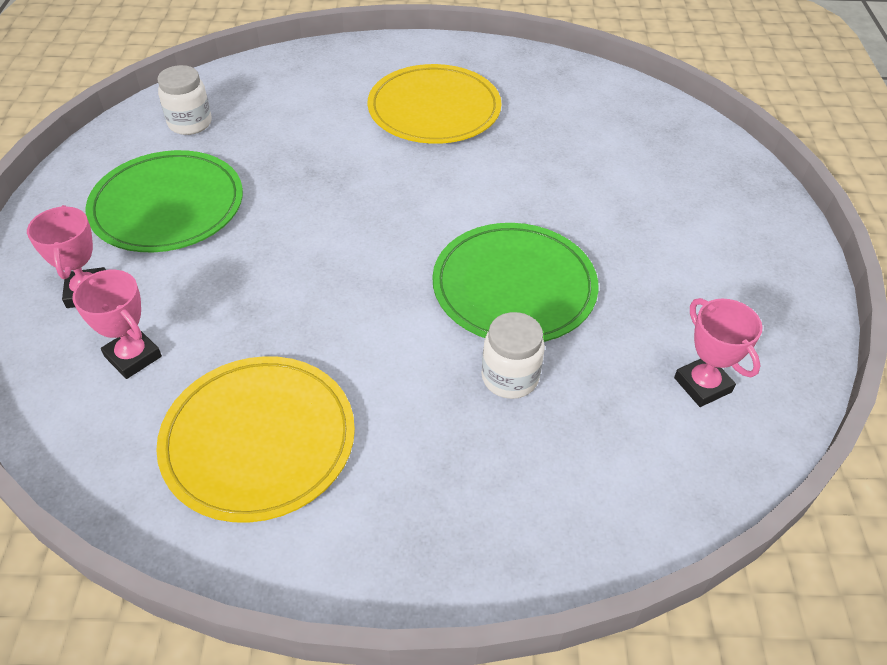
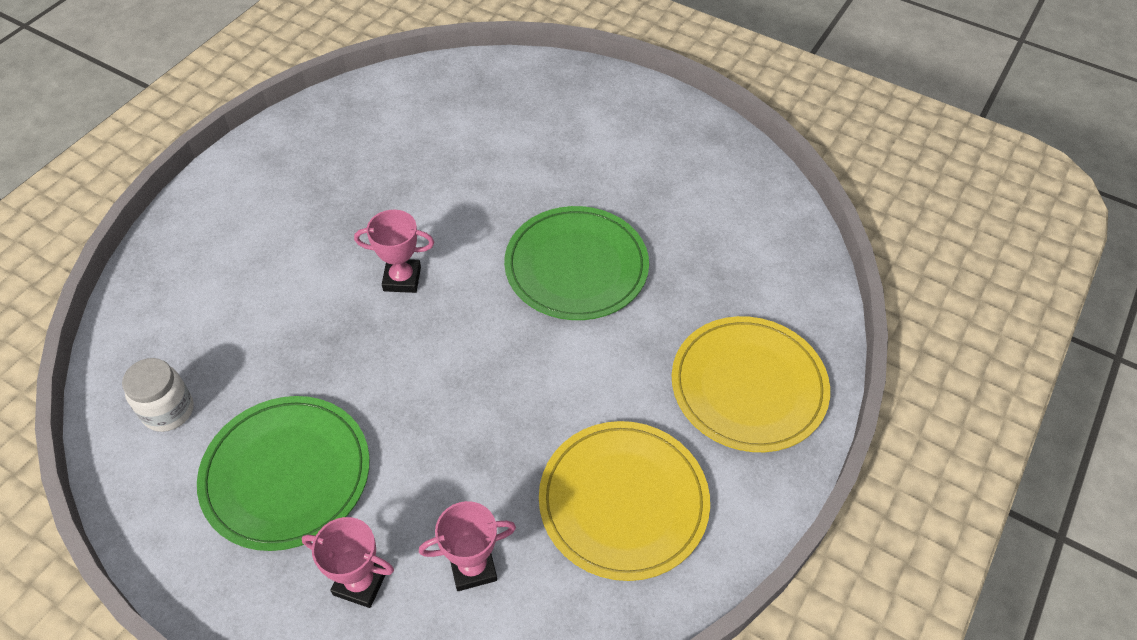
camera: 60 degrees left, 5 degrees up
(434, 109) = (322, 211): yellow plate -> yellow plate (748, 386)
(510, 377) = (661, 314): white jar -> none
(702, 385) = (731, 214): pink trophy -> pink trophy (402, 279)

